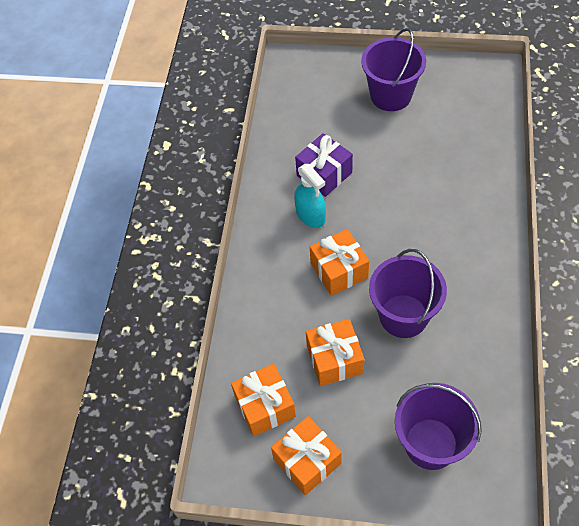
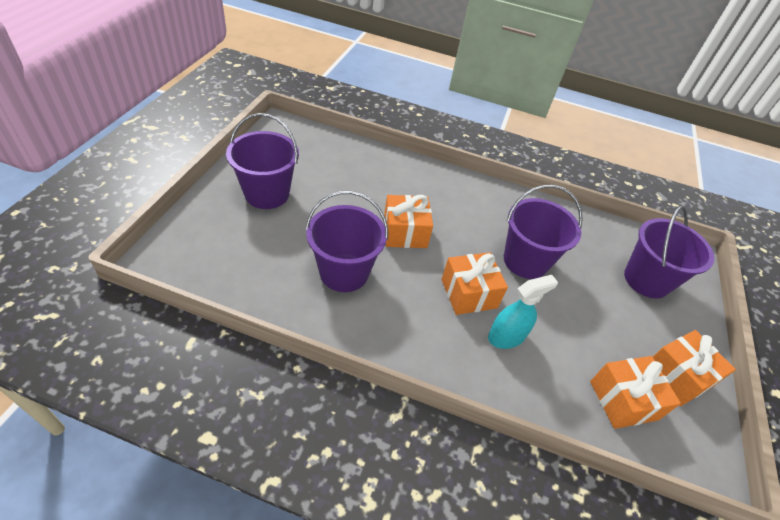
camera: 90 degrees left, 10 degrees down
(310, 215) = (394, 298): turquoise spray bottle -> turquoise spray bottle (506, 336)
(324, 174) = (344, 272): purple gift -> purple bucket
(334, 359) = (569, 324): orange gift -> orange gift (405, 232)

